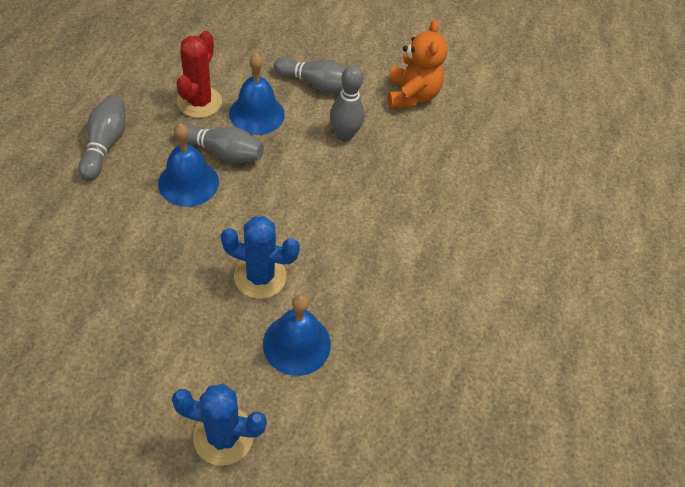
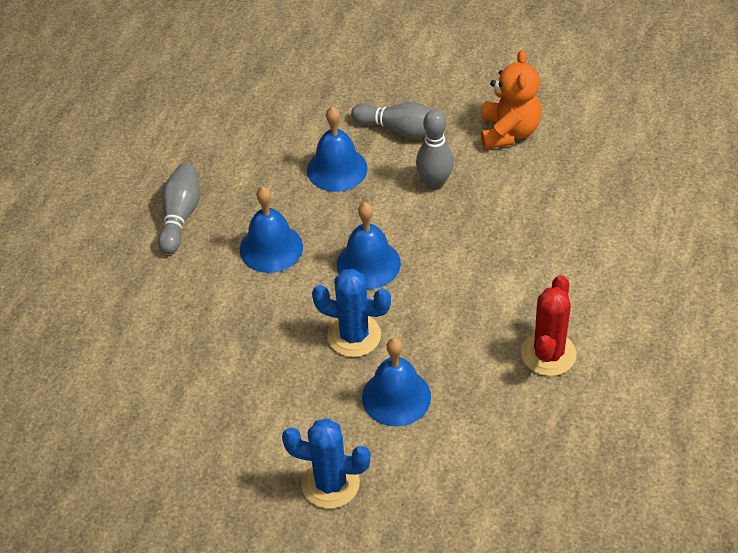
camera: 10 degrees right, 5 degrees down
(199, 102) = (274, 162): red cactus -> red cactus (548, 354)
(223, 152) = (304, 214): grey bowling pin -> none
(279, 205) = (368, 263): none -> blue bell

